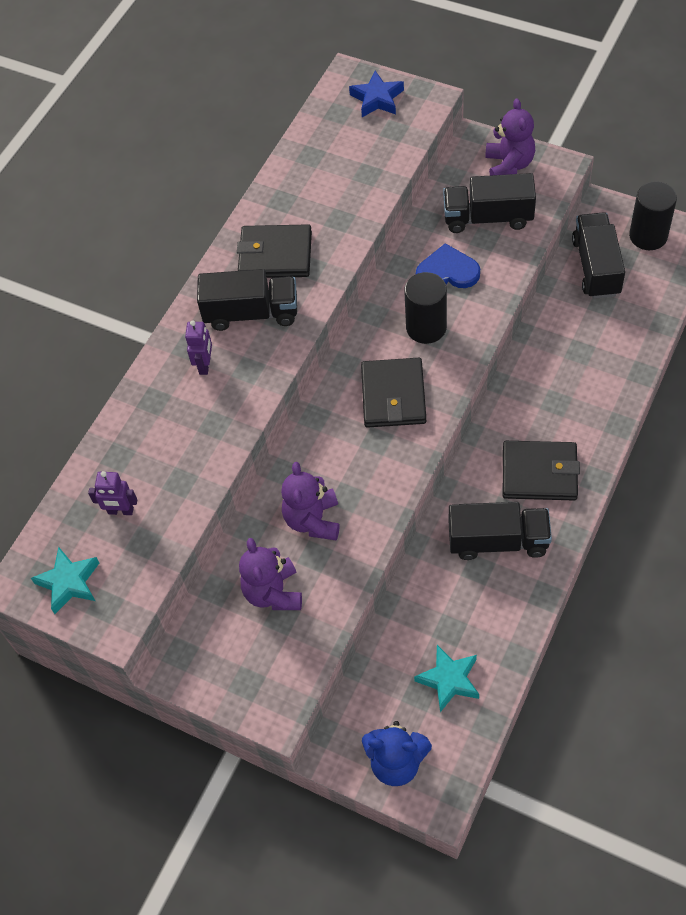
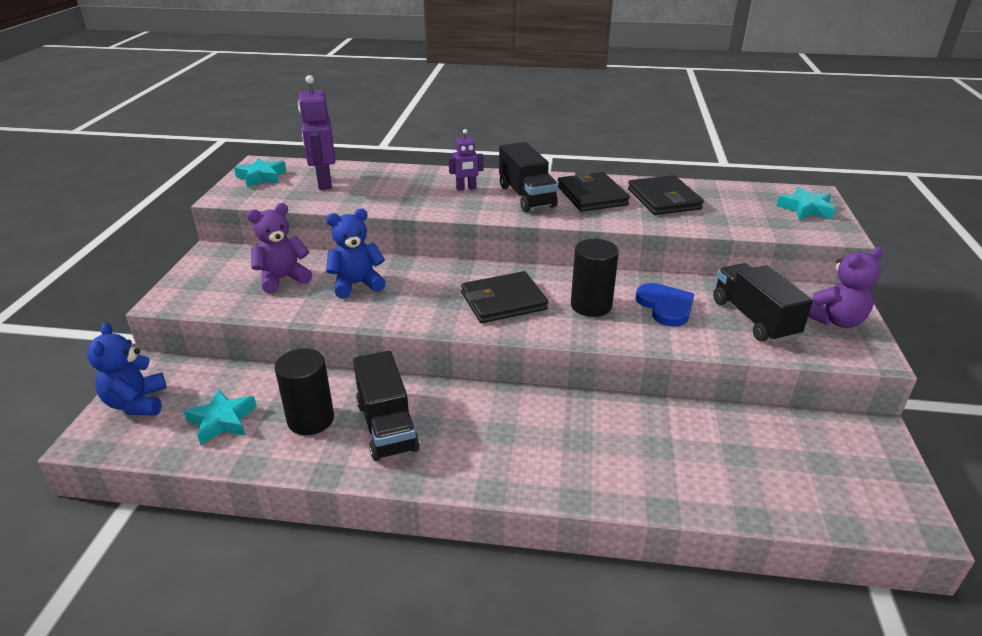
camera: 65 degrees right, 25 degrees down
(120, 511) = (324, 182): purple robot -> purple robot, size x1.77
(313, 520) = (357, 284): purple teddy bear -> blue teddy bear
(377, 99) = (806, 209): blue star -> turquoise star
(539, 473) = (480, 442): black wallet -> black wallet (664, 199)
(596, 267) = (785, 440): black truck -> none
(648, 236) = (874, 479): black cylinder -> black cylinder (310, 419)

